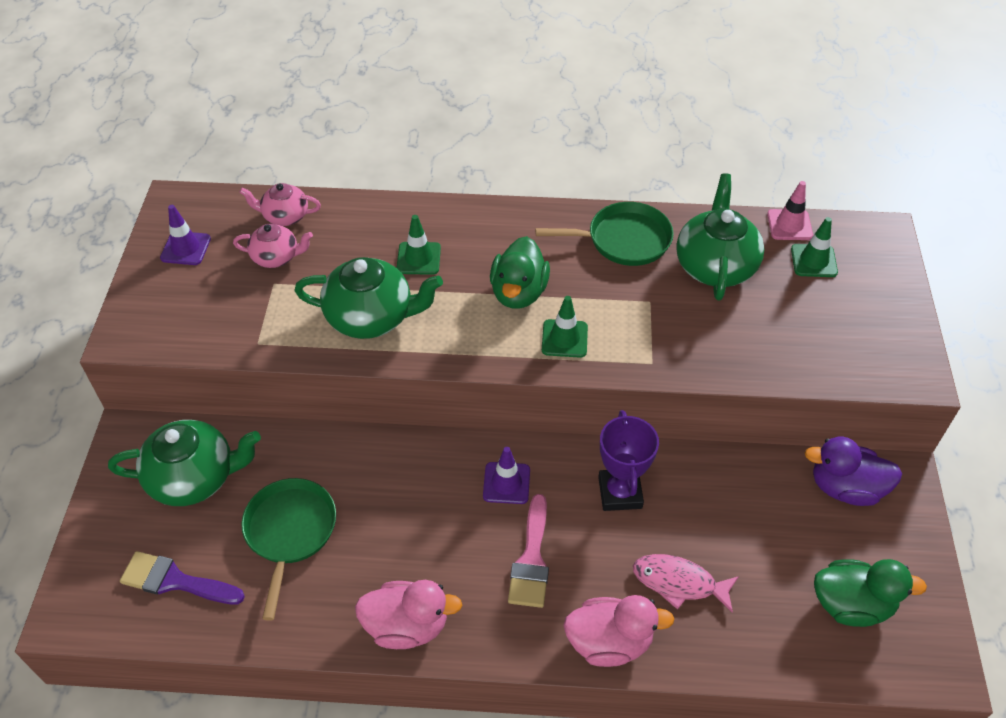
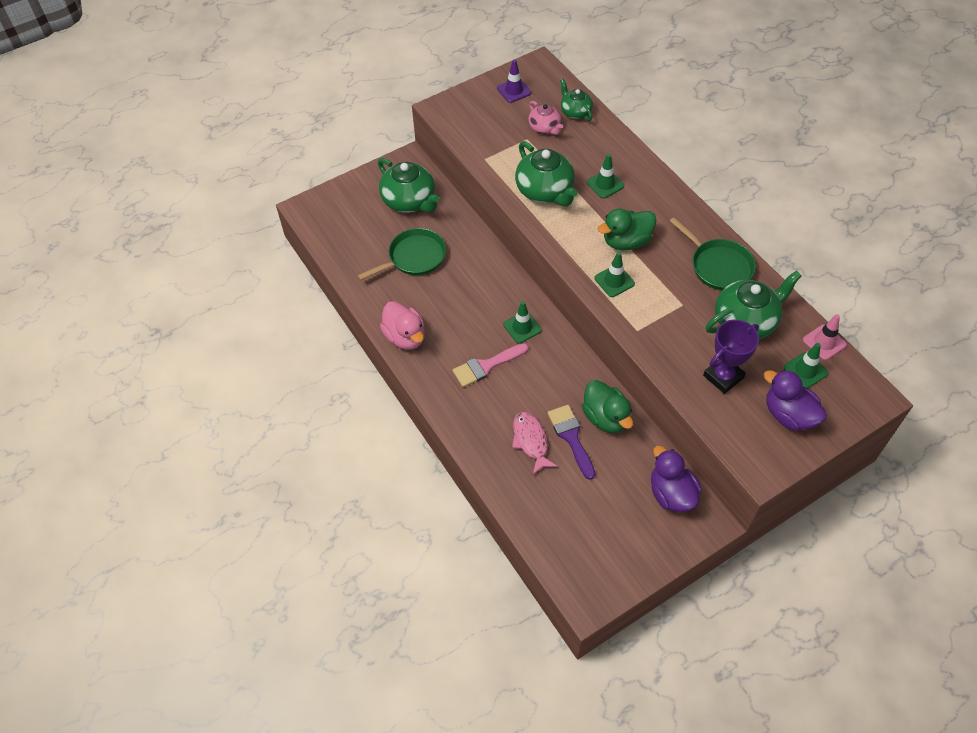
camera: 55 degrees right, 5 degrees up
(175, 581) = (352, 233): purple brush -> purple brush (571, 437)
(285, 216) = (575, 112): pink teapot -> green teapot
(506, 483) = (522, 327): purple traffic cone -> green traffic cone
(609, 642) = (468, 428): pink duck -> none
(620, 493) = (563, 382): purple trophy -> purple trophy (723, 377)
(851, 604) = (590, 534): green duck -> green duck (605, 417)
(860, 309) = (788, 415): none -> purple duck

